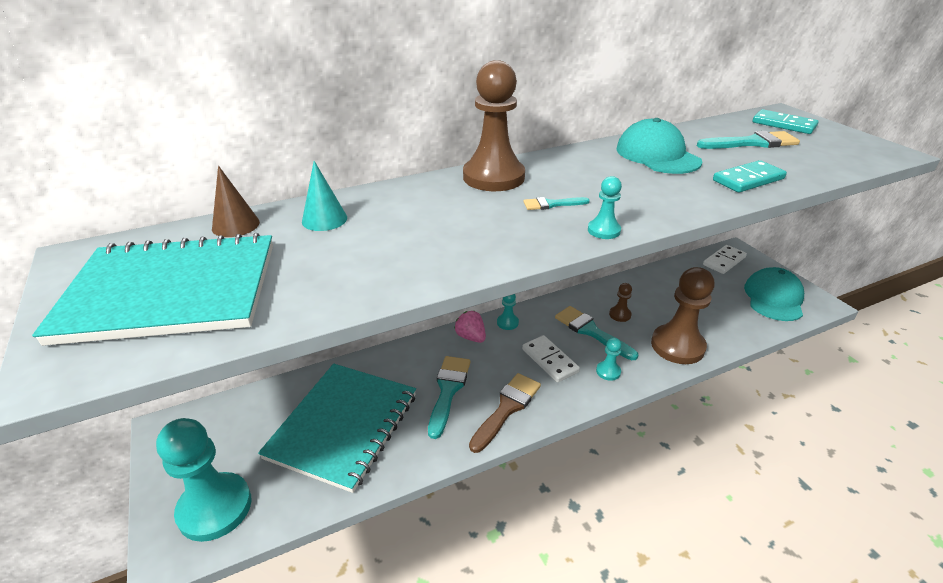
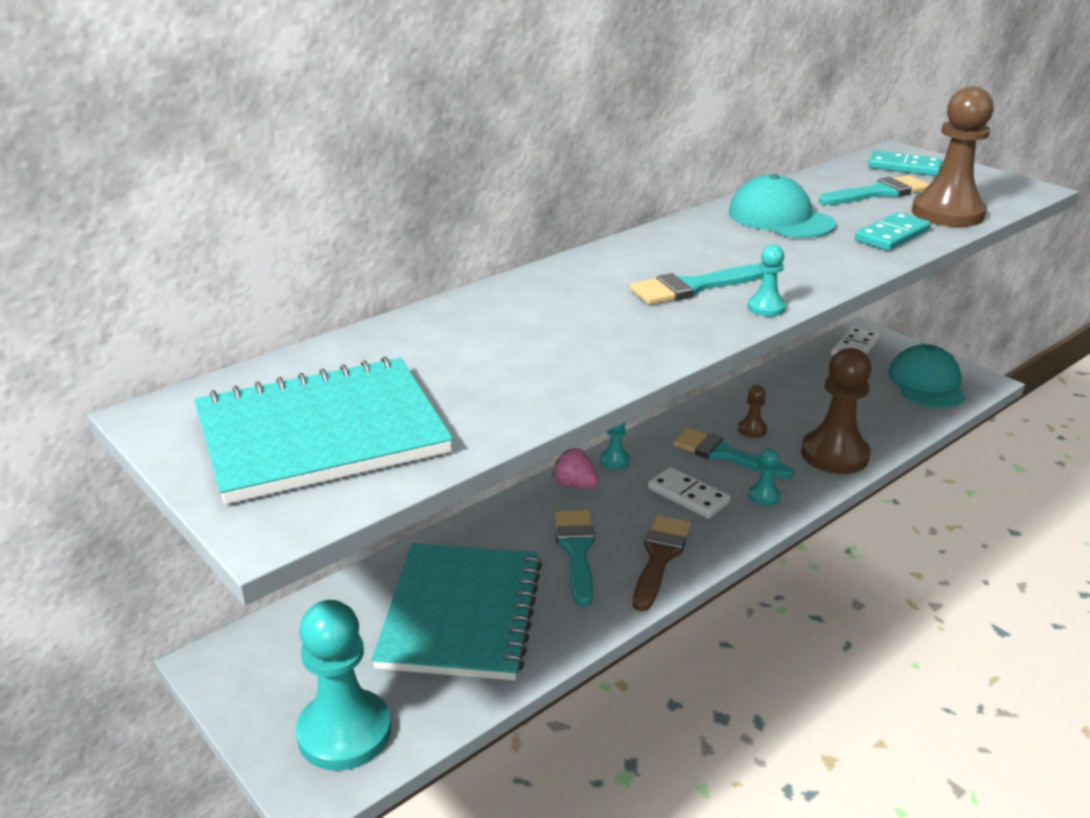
camera: 15 degrees left, 5 degrees down
(236, 225) = (330, 356): brown cone -> none
(324, 219) = (436, 336): turquoise cone -> none
(493, 177) = (605, 264): brown pawn -> brown pawn (947, 213)
(551, 204) = (693, 287): turquoise brush -> turquoise brush, size x1.87

